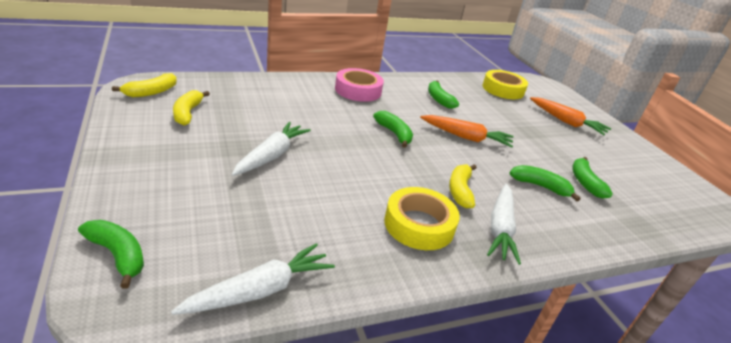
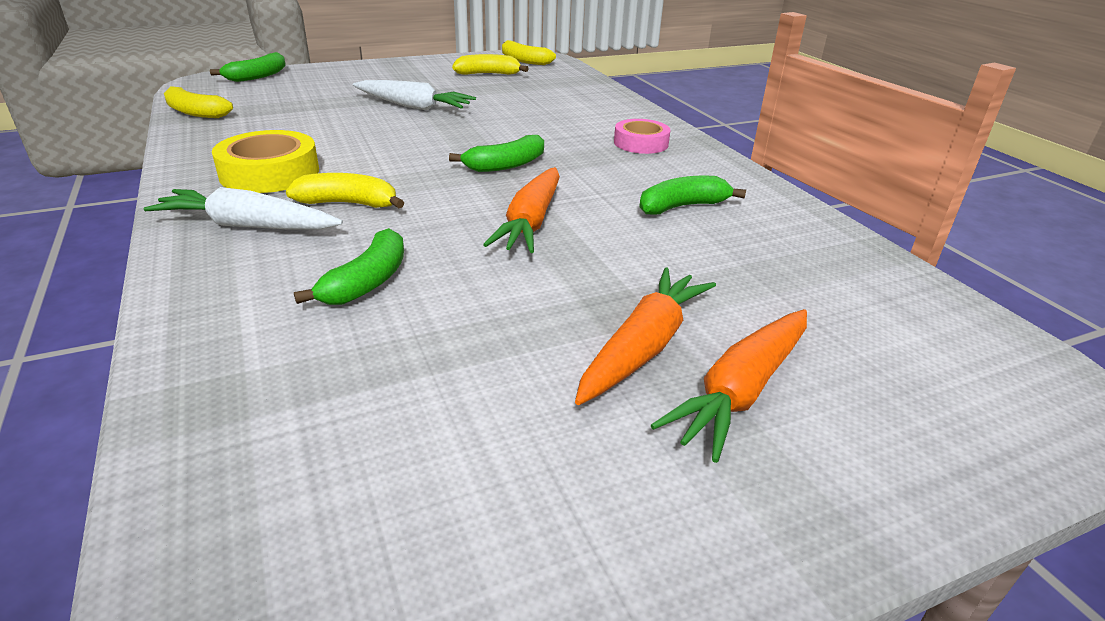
camera: 90 degrees right, 0 degrees up
(260, 290) = (195, 112): white carrot -> yellow banana
(358, 90) = (641, 143): pink tape -> pink tape, size x0.67
(503, 89) = (857, 298): yellow tape -> none
(552, 132) = (643, 347): none -> orange carrot
(585, 182) = (391, 350): green banana -> none

